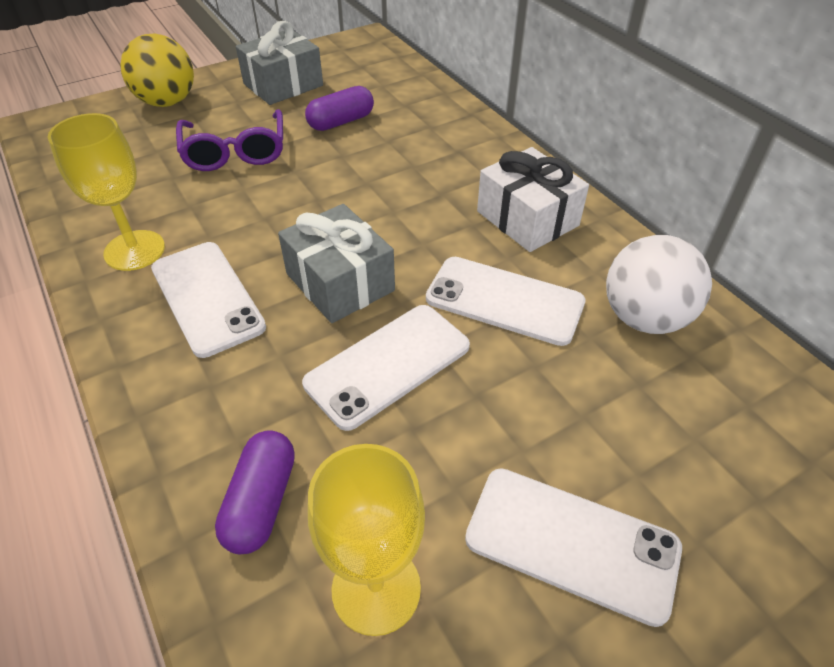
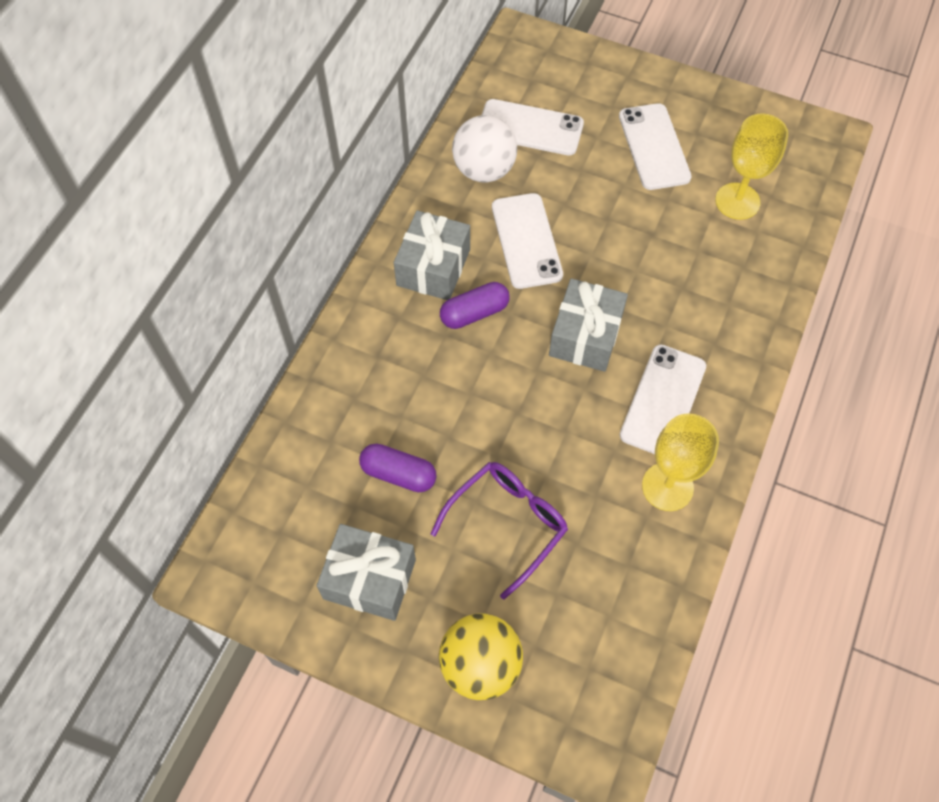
camera: 125 degrees left, 15 degrees up
(261, 502) = (746, 268): purple capsule -> purple capsule (474, 313)
(388, 365) = (624, 269): white phone -> white phone (530, 128)
(527, 218) = (433, 267): white gift -> grey gift

